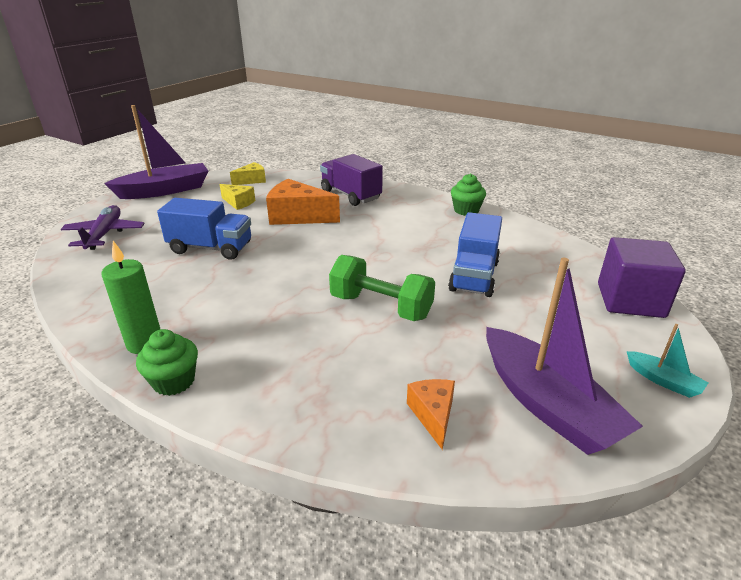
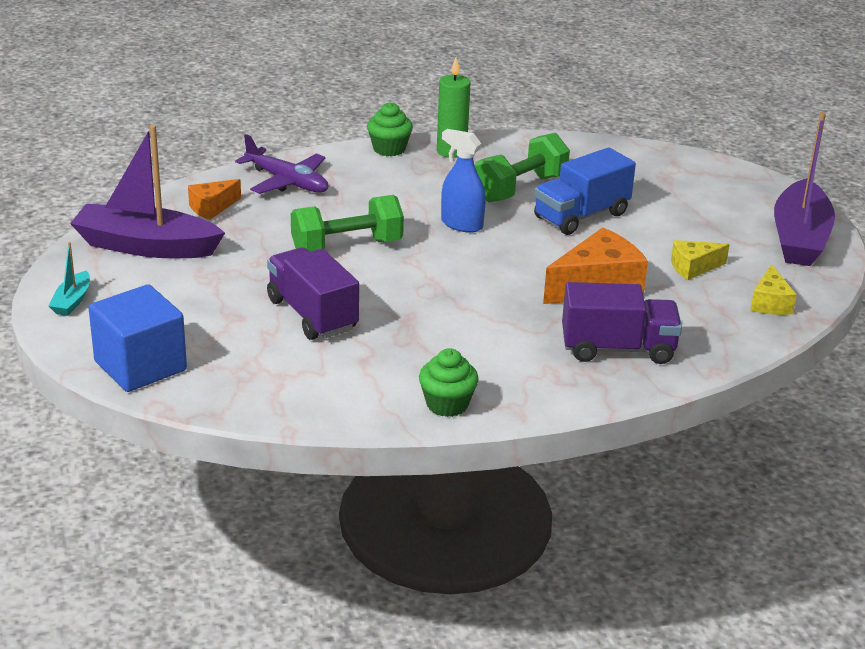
camera: 130 degrees right, 0 degrees up
(104, 234) = (693, 178): purple plane -> purple plane (287, 181)
(191, 283) = (520, 188): none -> green dumbbell
(281, 280) = (461, 224): none -> blue spray bottle
(433, 415) = (212, 207): orange cheese -> orange cheese turned 105 degrees clockwise
(474, 276) = (312, 314): blue truck -> purple truck
(630, 300) = (140, 366): purple cube -> blue cube
(663, 380) = (72, 301): turquoise boat -> turquoise boat turned 75 degrees counterclockwise

